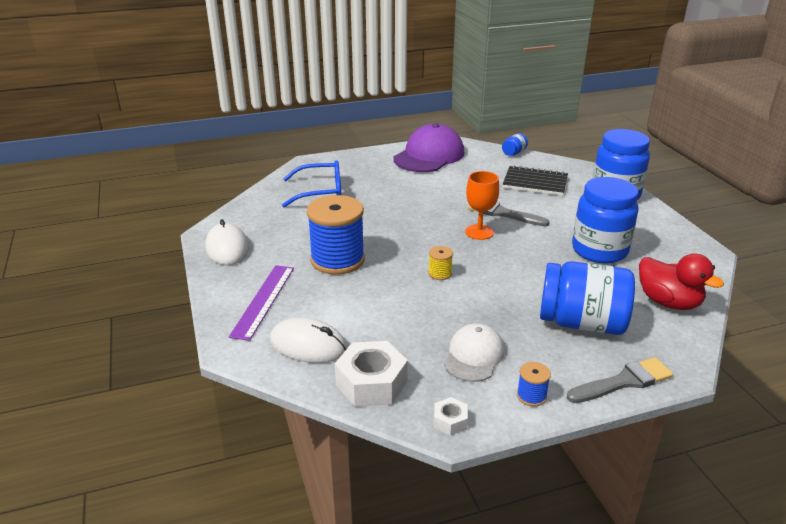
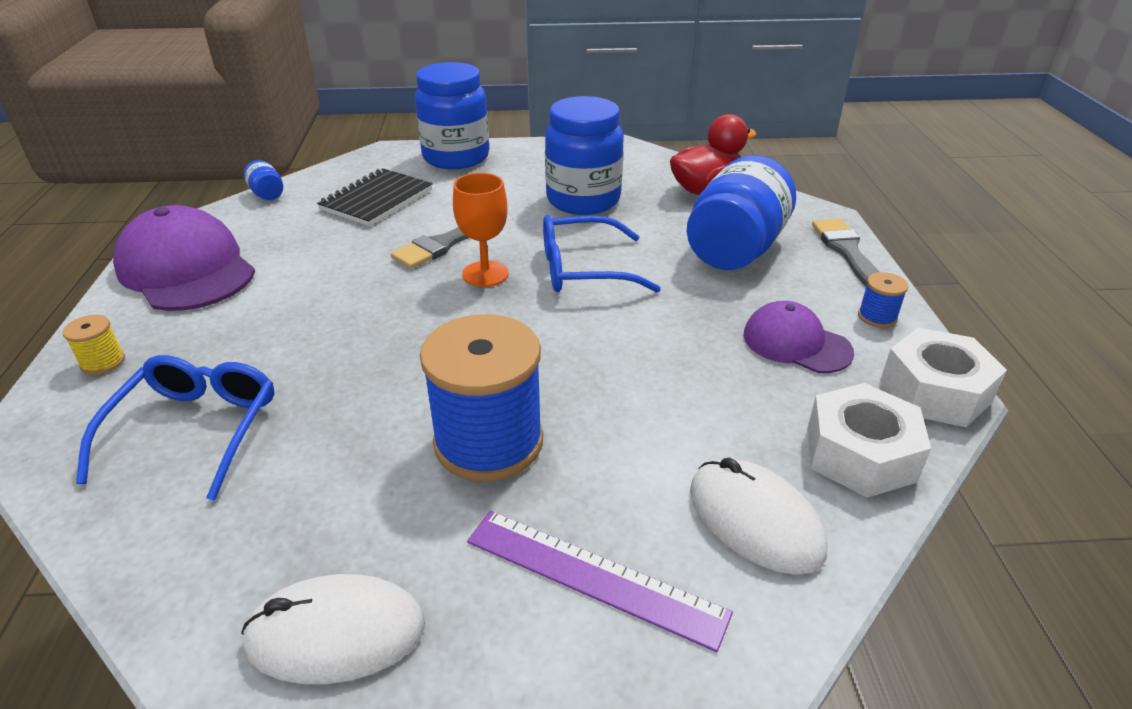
camera: 75 degrees left, 5 degrees up
(308, 345) = (755, 520): white mouse -> white mouse turned 75 degrees counterclockwise
(440, 273) = (585, 333): yellow spool -> yellow spool (103, 362)
(450, 421) = (934, 391): white nut -> white nut, size x2.02
(474, 356) = (796, 343): white cap -> purple cap
(508, 264) = (584, 269): none -> blue glasses

